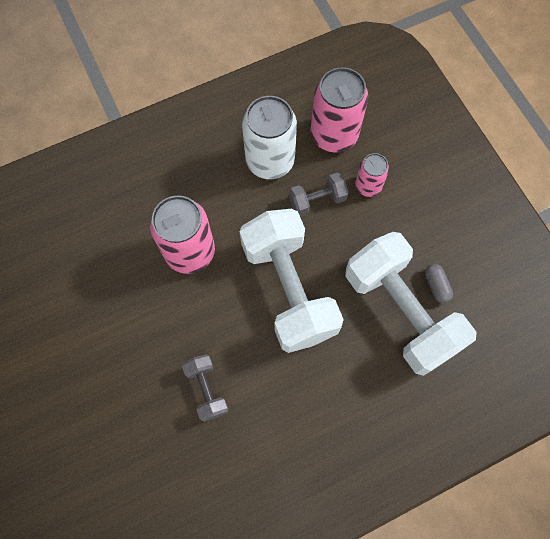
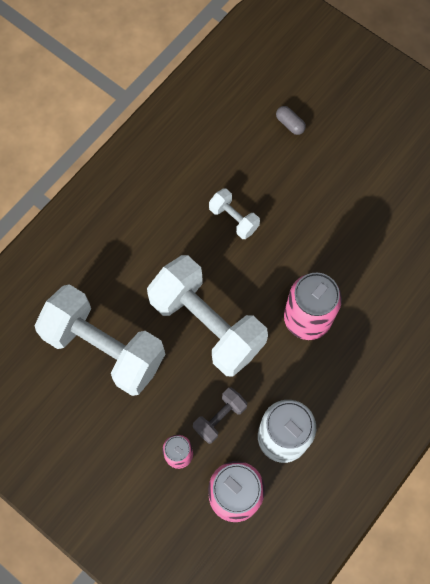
camera: 155 degrees right, 0 degrees up
(207, 389) = (233, 219): grey dumbbell -> white dumbbell
(436, 286) = (81, 384): grey capsule -> grey capsule (290, 124)

